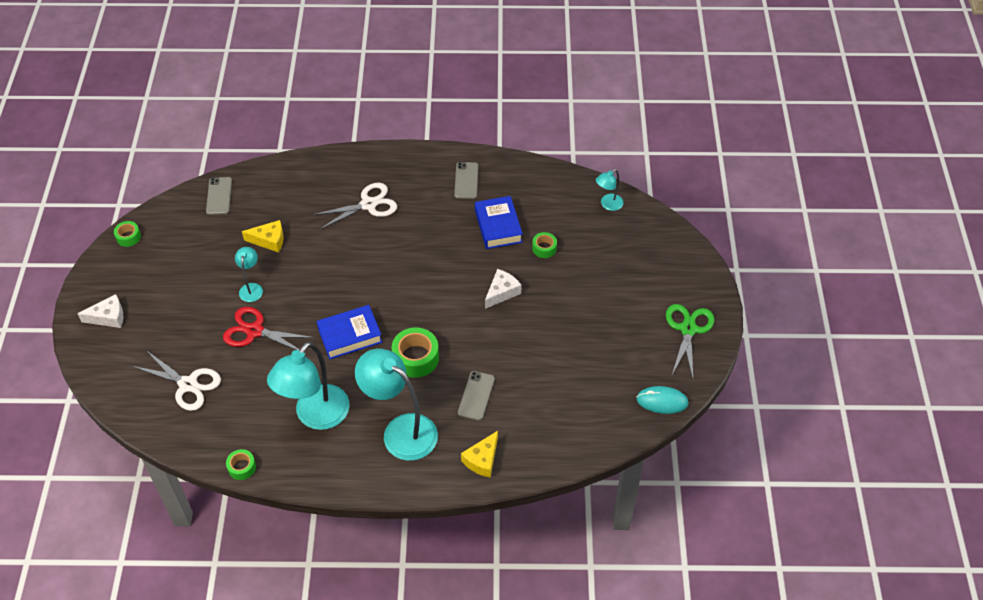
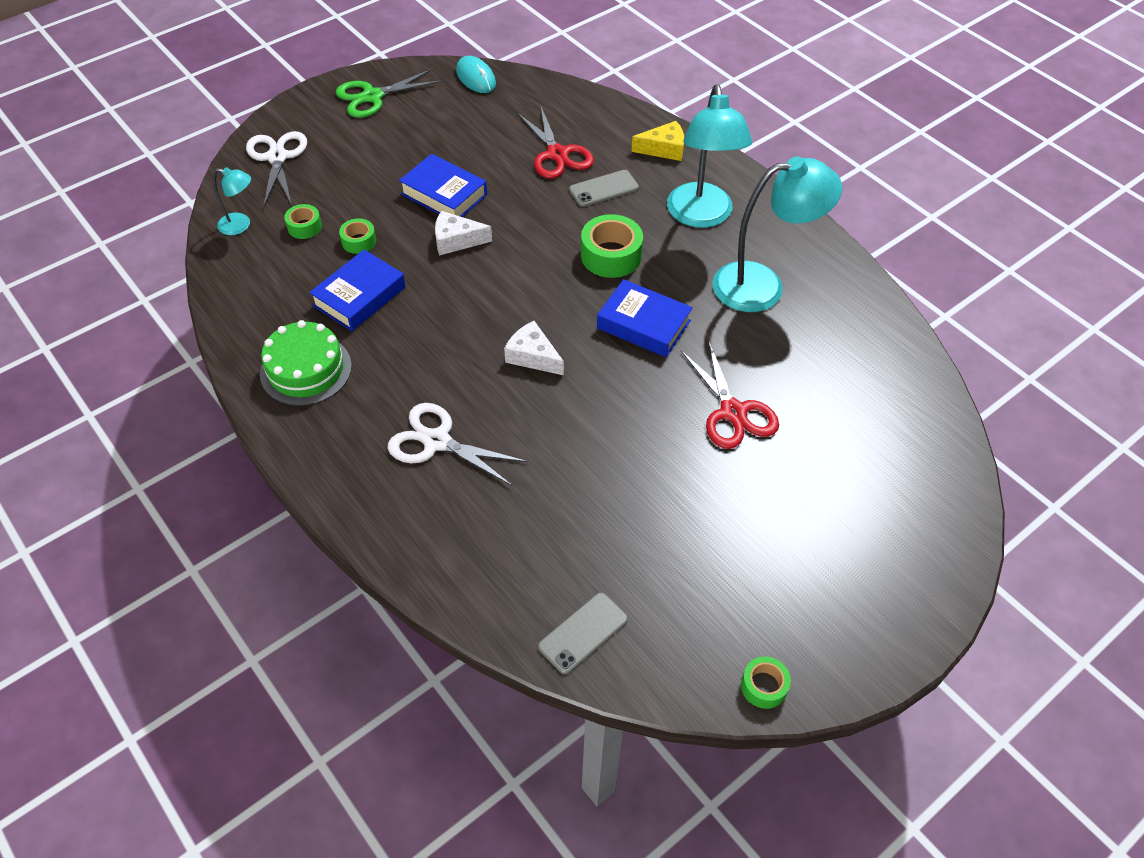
camera: 130 degrees left, 0 degrees up
(108, 317) = (889, 583): white cheese -> white cheese (532, 356)
(188, 384) = (862, 418): white scissors -> white scissors (277, 157)
(242, 467) = (879, 301): green tape -> green tape (304, 227)
(251, 288) = (683, 463): turquoise lamp -> none
(269, 240) = (597, 504): yellow cheese -> none
(466, 180) = (306, 370): grey phone -> green cake
(533, 393) = (557, 154): none -> red scissors
(549, 310) = (444, 194): none -> blue book

